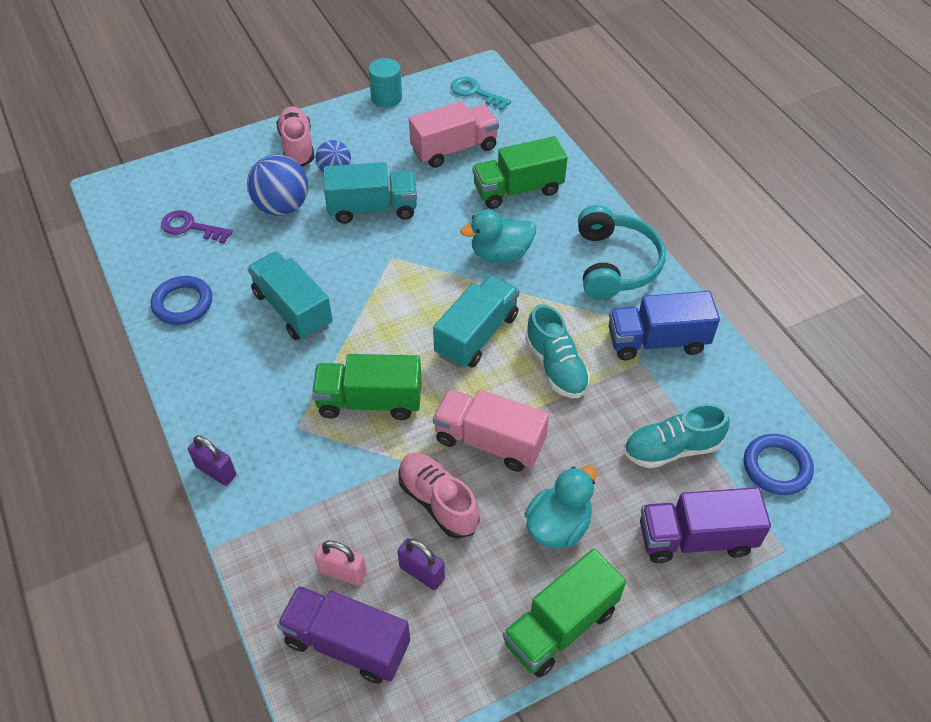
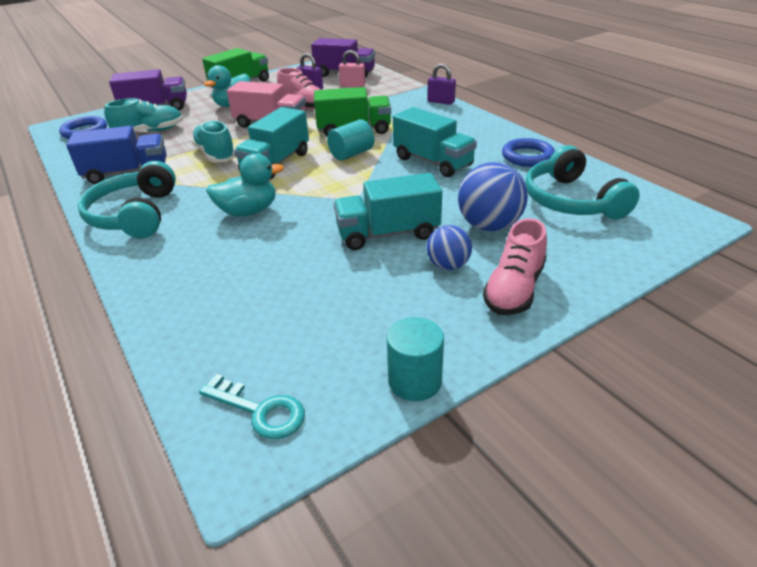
camera: 175 degrees right, 15 degrees down
(190, 227) = (571, 201): purple key -> turquoise headphones
(297, 146) = (514, 289): pink shoe -> pink shoe turned 45 degrees clockwise
(383, 341) = (351, 154): none -> turquoise cylinder
(454, 149) = (296, 308): pink truck -> none
(518, 190) = (217, 268): green truck -> none

